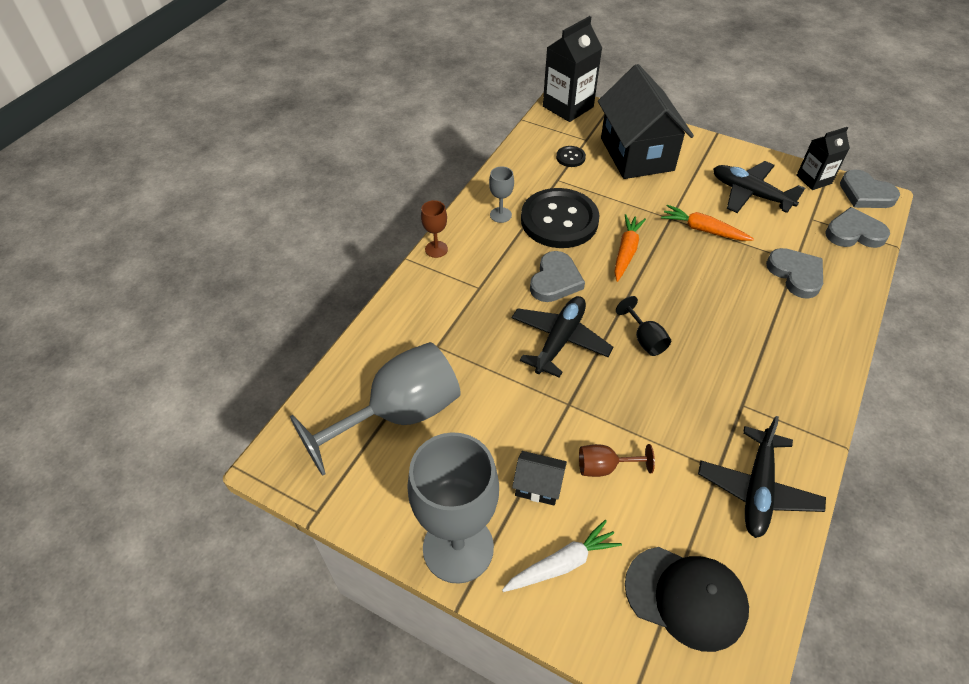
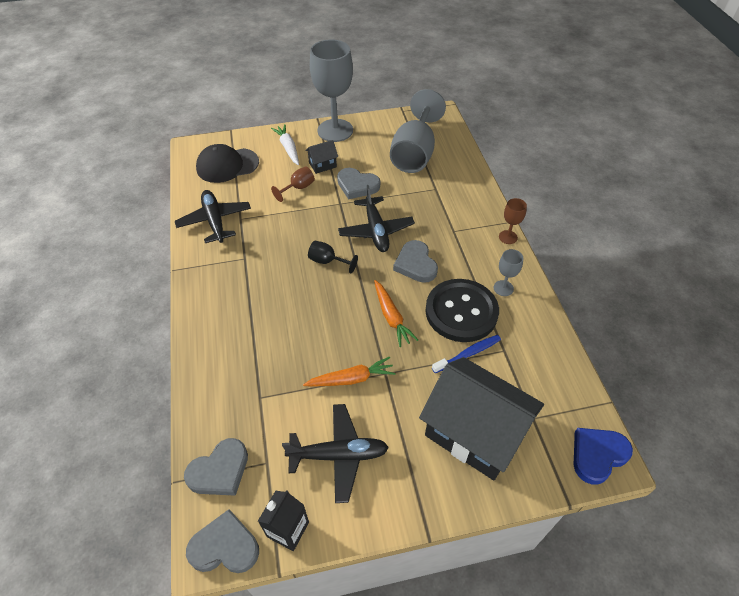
camera: 140 degrees right, 0 degrees up
(562, 563) = (288, 148): white carrot -> white carrot turned 135 degrees clockwise
(568, 107) = (597, 455): black carton -> blue heart
(570, 157) = (521, 383): black button -> none
(589, 193) = (468, 354): none -> blue toothbrush
(796, 274) = (253, 382): grey heart -> grey heart (357, 185)

